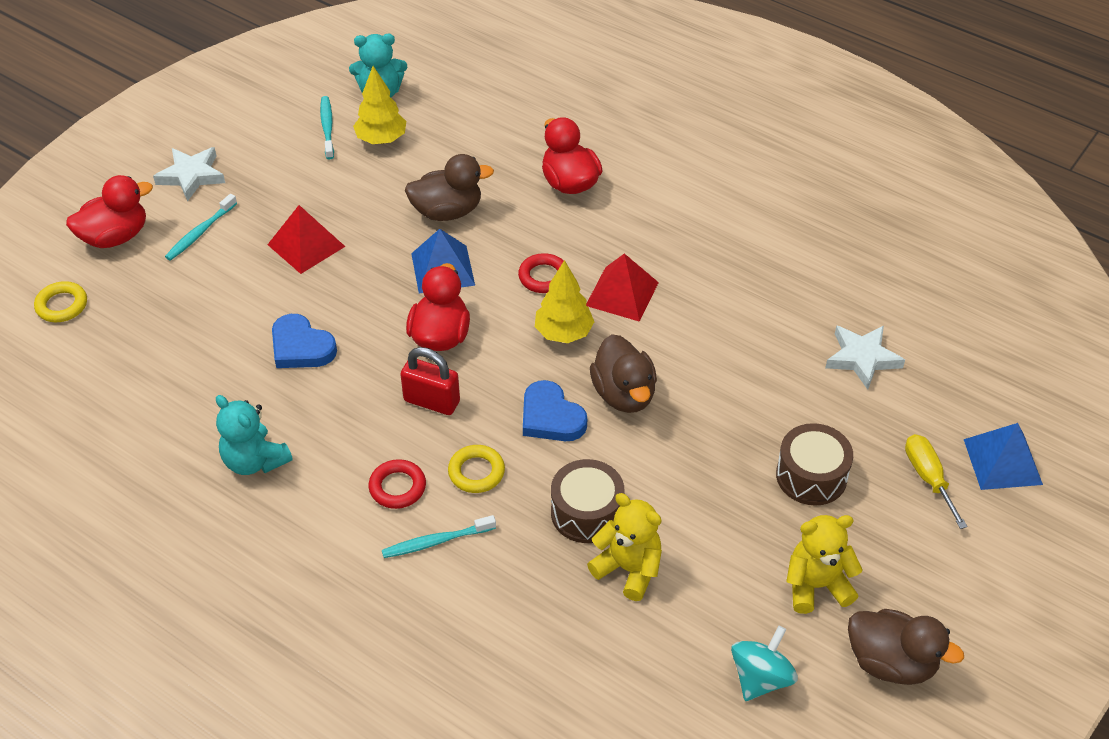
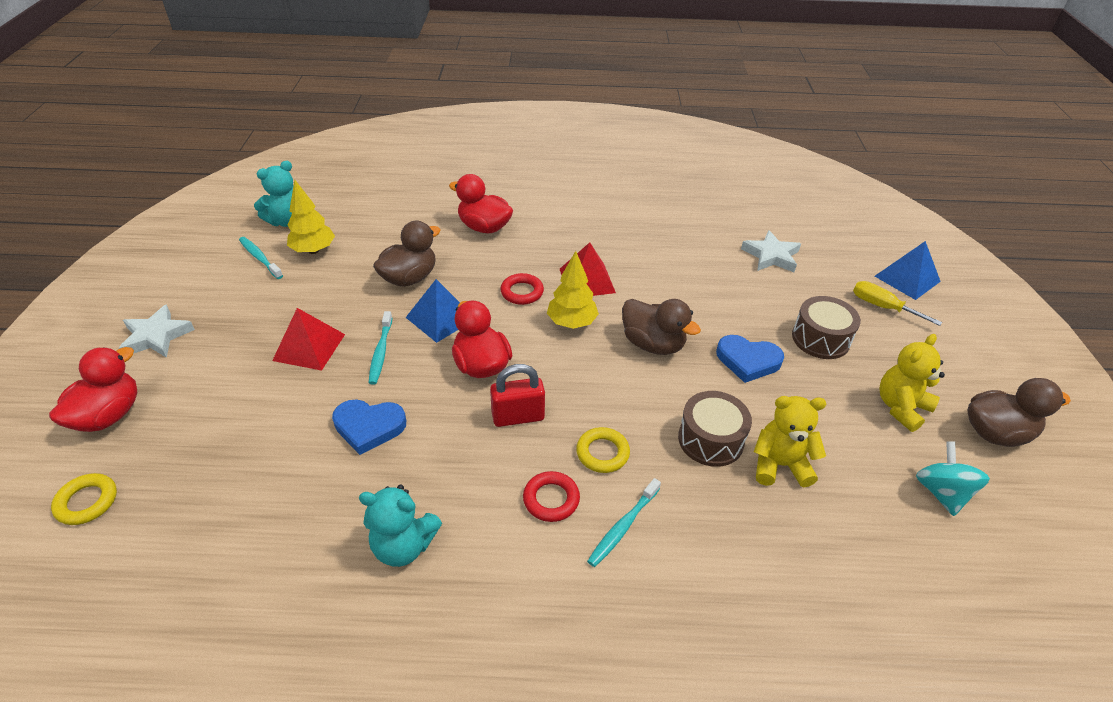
camera: 35 degrees left, 5 degrees down
(200, 232) = (198, 377): turquoise toothbrush -> turquoise toothbrush (381, 352)
(551, 417) = (618, 384): blue heart -> blue heart (748, 361)

